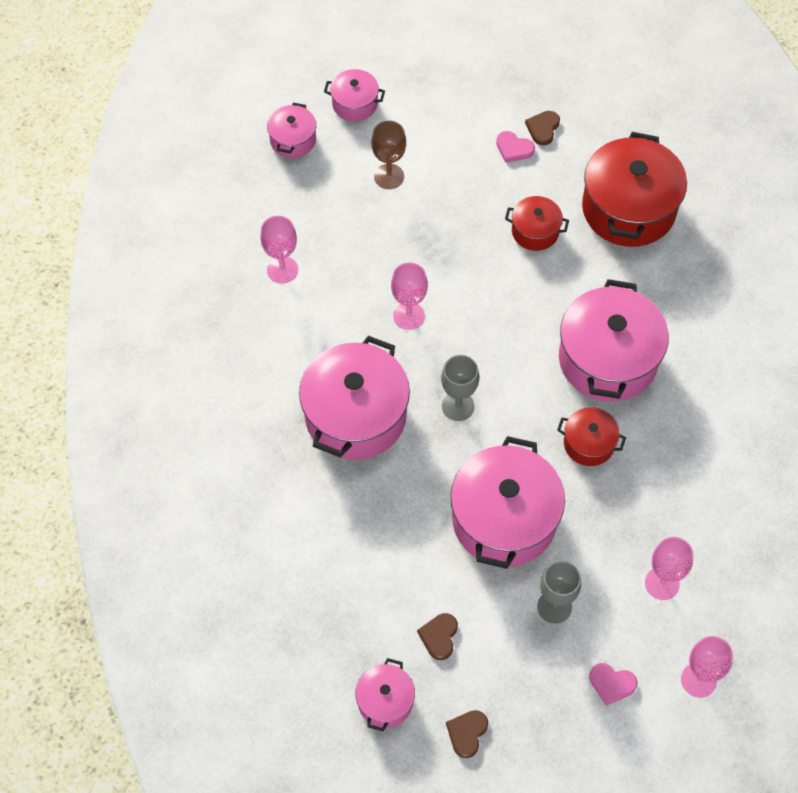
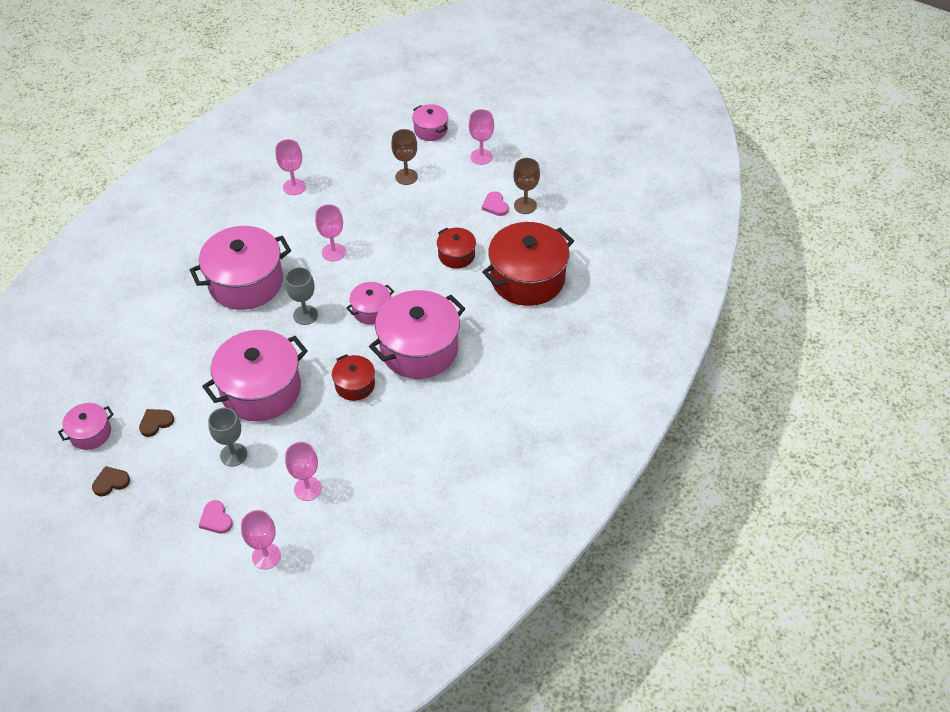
camera: 40 degrees right, 10 degrees down
(293, 140) = (375, 128): pink pot -> pink pot (371, 310)
(441, 101) = (481, 157): none -> pink goblet
(543, 128) = (525, 205): brown heart -> brown goblet

